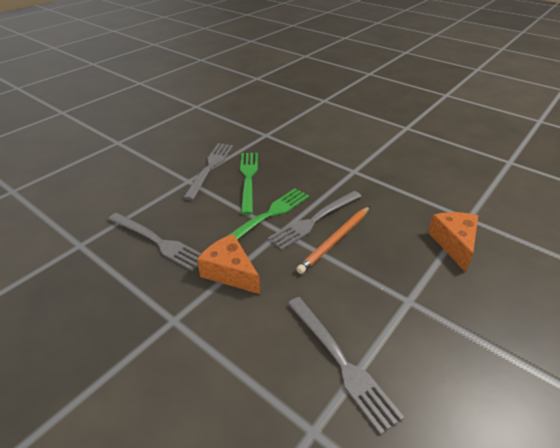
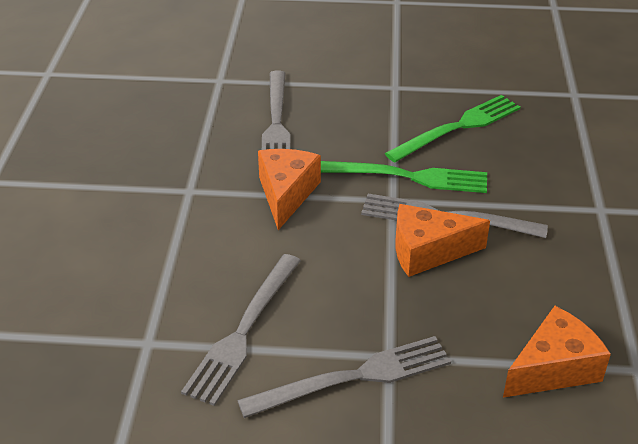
camera: 55 degrees right, 0 degrees up
(210, 167) = (440, 89): grey fork -> grey fork (354, 377)
(335, 240) = (428, 251): orange pencil -> orange cheese

